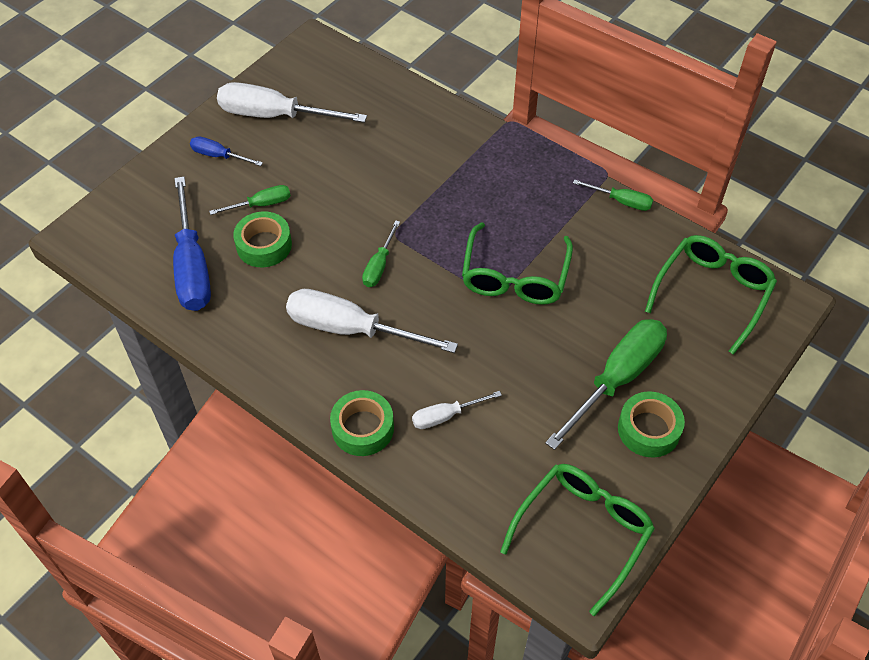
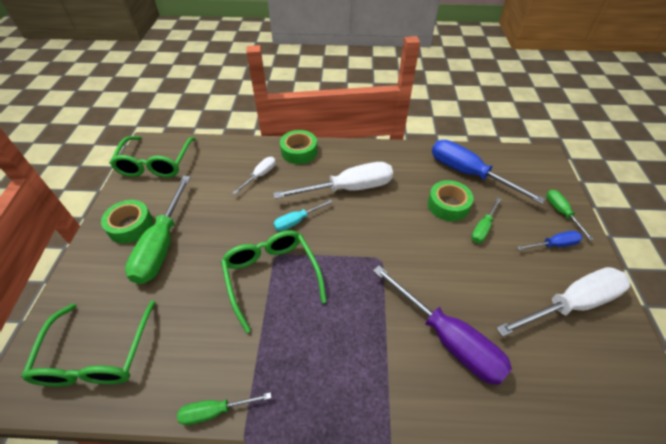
camera: 145 degrees right, 5 degrees down
(379, 265) = (368, 232): green screwdriver -> green screwdriver (561, 213)
(402, 149) = (447, 338): none -> purple screwdriver
(446, 322) = (297, 221): none -> turquoise screwdriver

